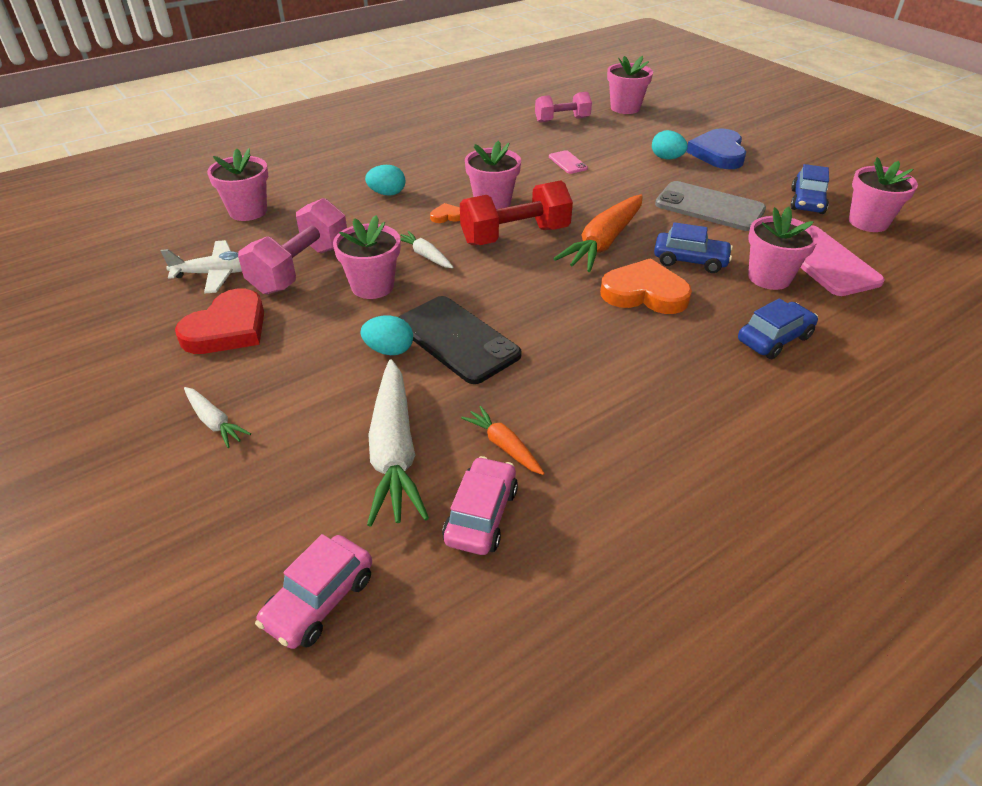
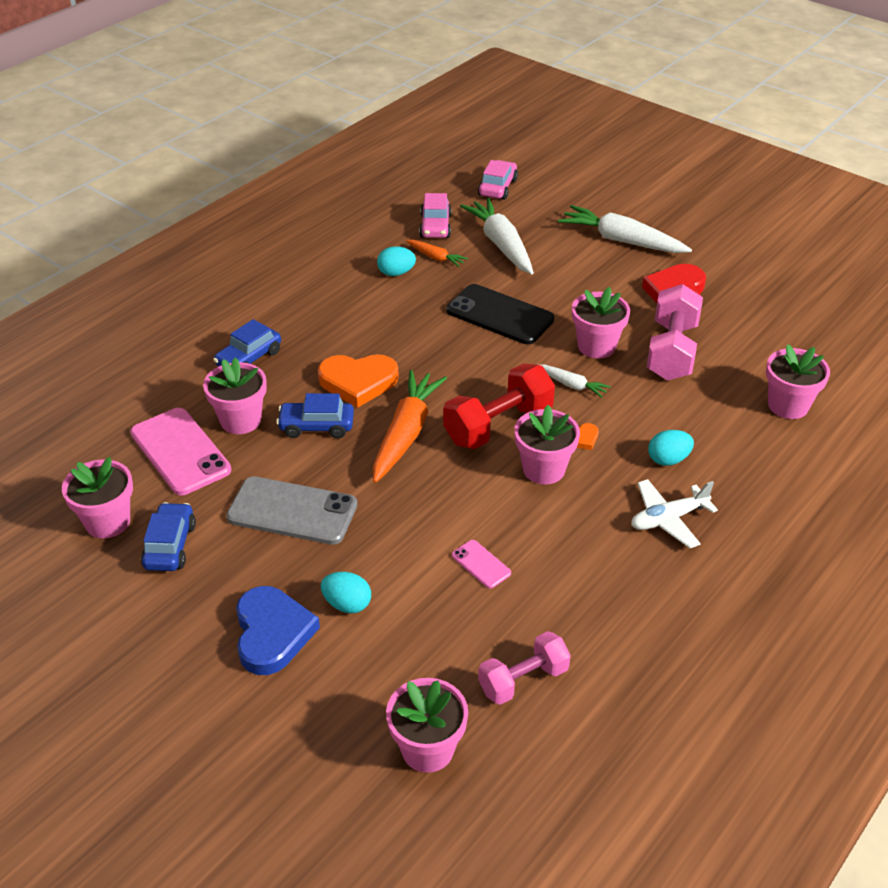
camera: 165 degrees right, 0 degrees up
(214, 422) = (621, 240): white carrot -> white carrot, size x1.99
(216, 274) = (736, 334): white plane -> white plane (668, 519)
(389, 350) = (545, 299): turquoise egg -> turquoise egg (396, 273)

